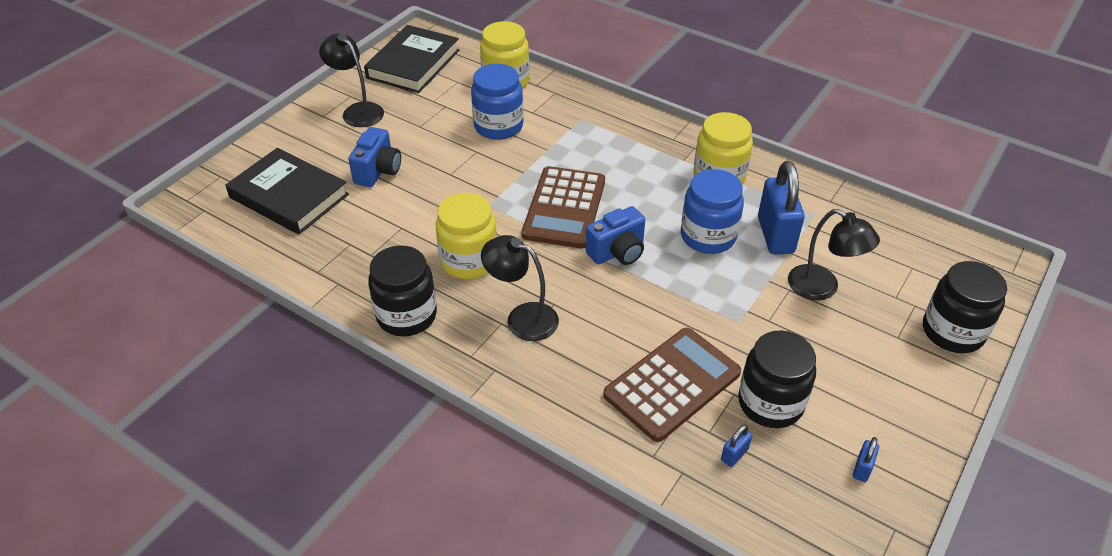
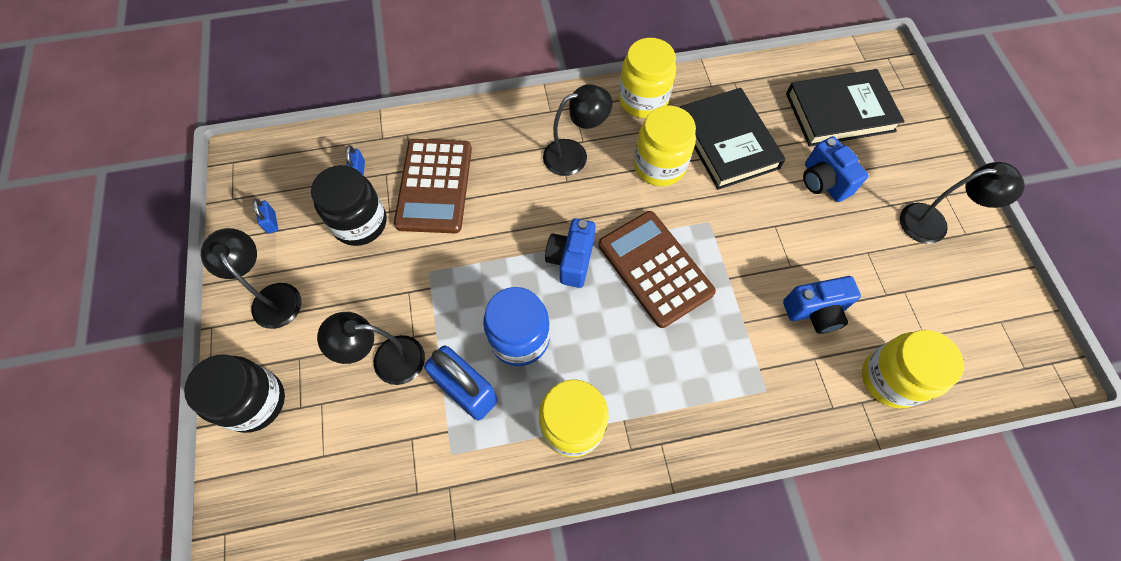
camera: 135 degrees right, 20 degrees up
(406, 315) = (643, 100): black jar -> yellow jar
(413, 64) = (992, 322): black book -> black book (727, 142)
(498, 126) = (815, 312): blue jar -> blue camera
(897, 398) = (272, 297): none -> black lamp

